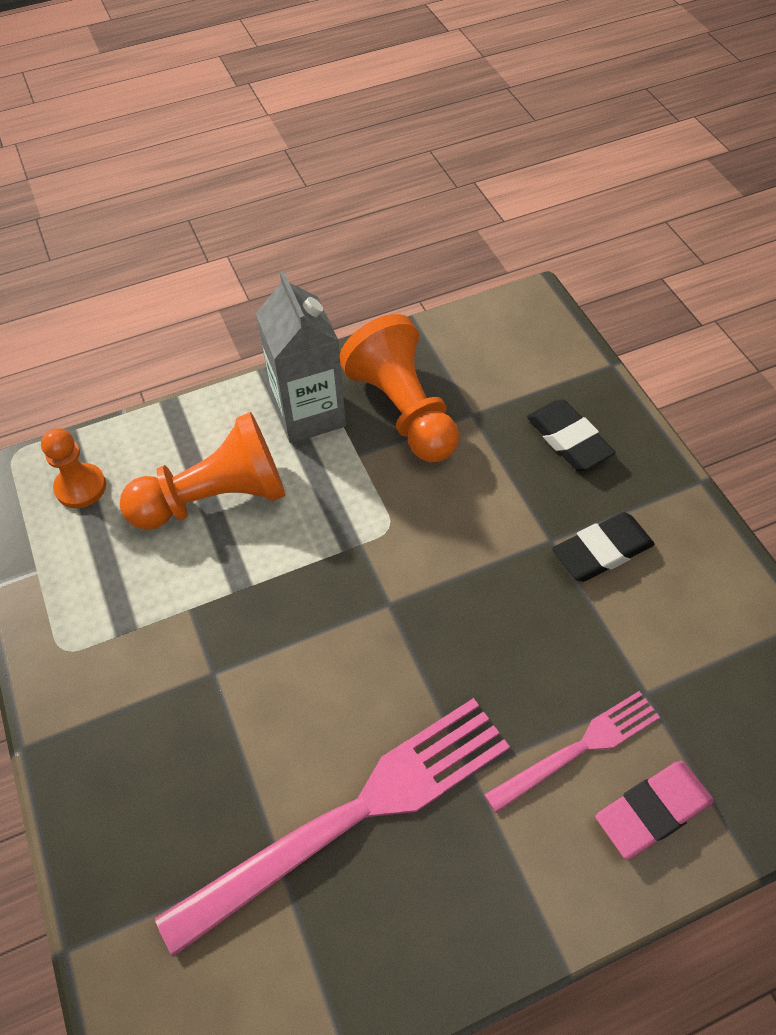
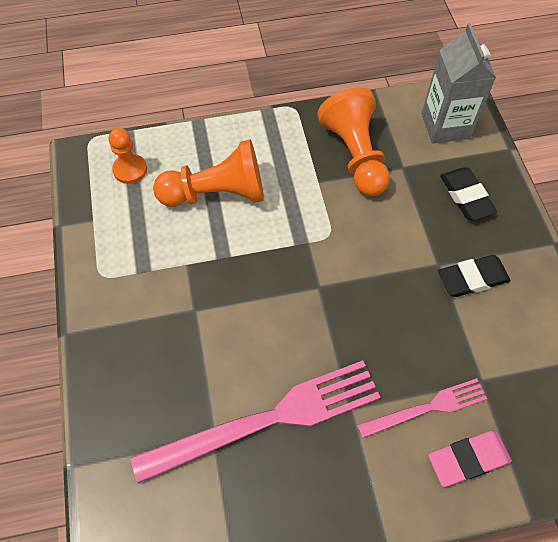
camera: 10 degrees right, 5 degrees up
(309, 414) = (290, 146): grey carton -> grey carton (445, 126)

